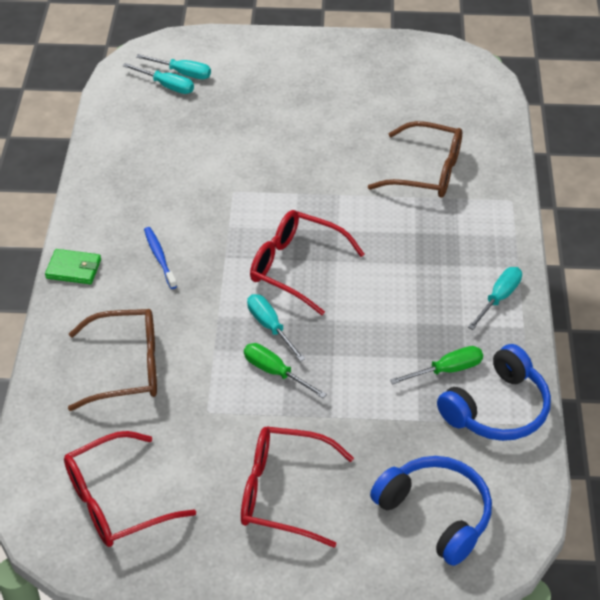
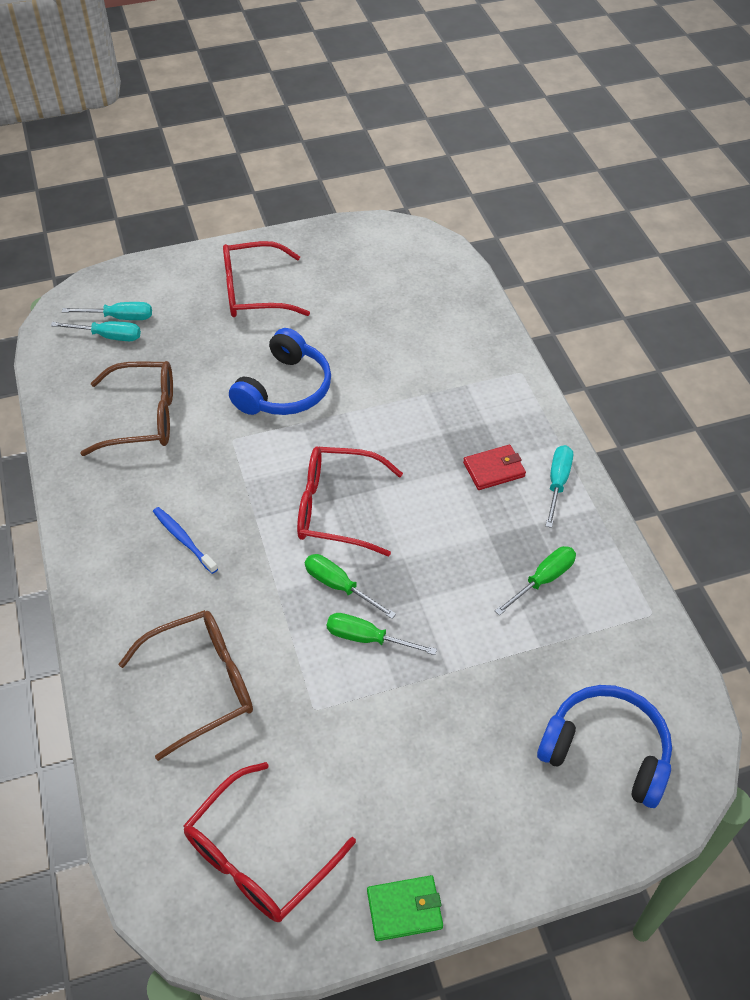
camera: 20 degrees left, 5 degrees up
(73, 269) = (91, 582): green wallet -> green wallet (404, 909)
(270, 327) = (339, 586): turquoise screwdriver -> green screwdriver
(282, 492) = (437, 781): red glasses -> red glasses (253, 292)
(427, 172) = (424, 363): brown glasses -> brown glasses (144, 417)
(447, 272) = (494, 469): none -> red wallet
(497, 408) = (612, 608): blue headphones -> blue headphones (285, 389)

